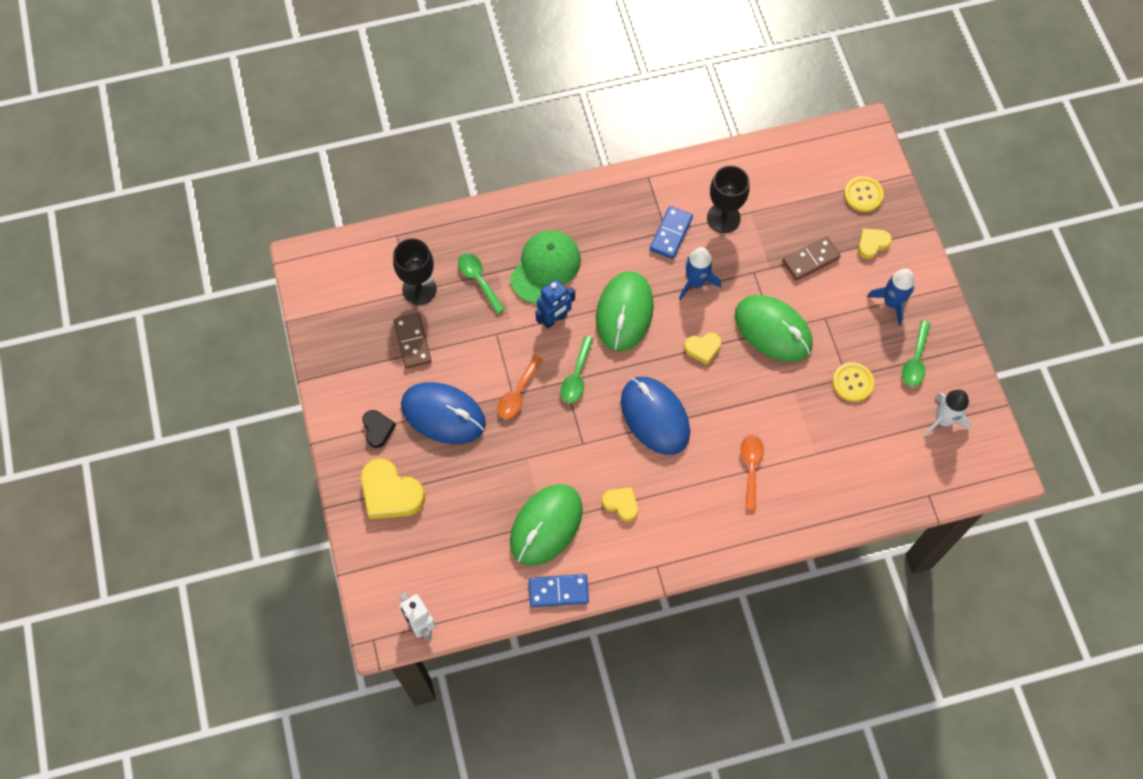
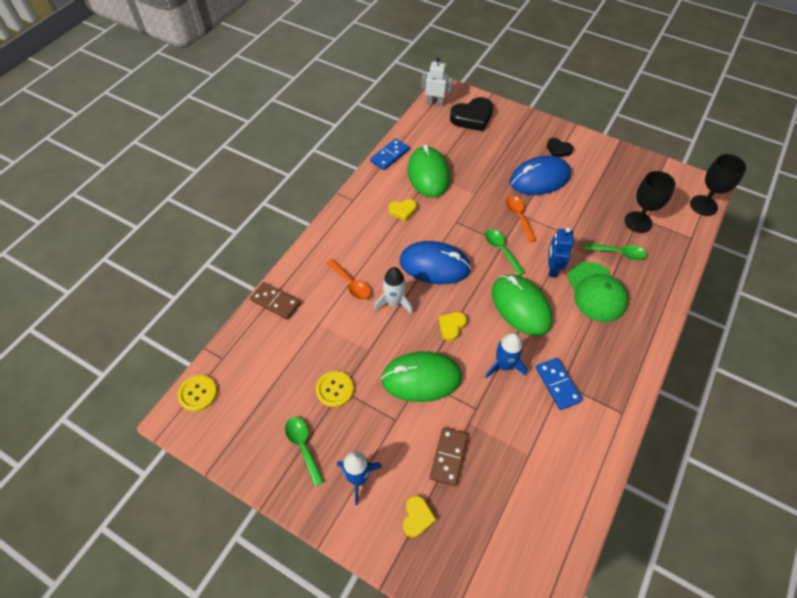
camera: 135 degrees right, 10 degrees down
(390, 493) = (515, 133): yellow heart -> none
(408, 559) = (472, 118): none -> black heart
(412, 342) = (601, 196): brown domino -> brown domino (275, 302)
(723, 218) = (540, 431): black goblet -> black goblet (703, 205)
(863, 195) = (466, 560): yellow button -> yellow button (198, 393)
(943, 420) = (249, 418): white rocket -> white rocket (394, 302)

